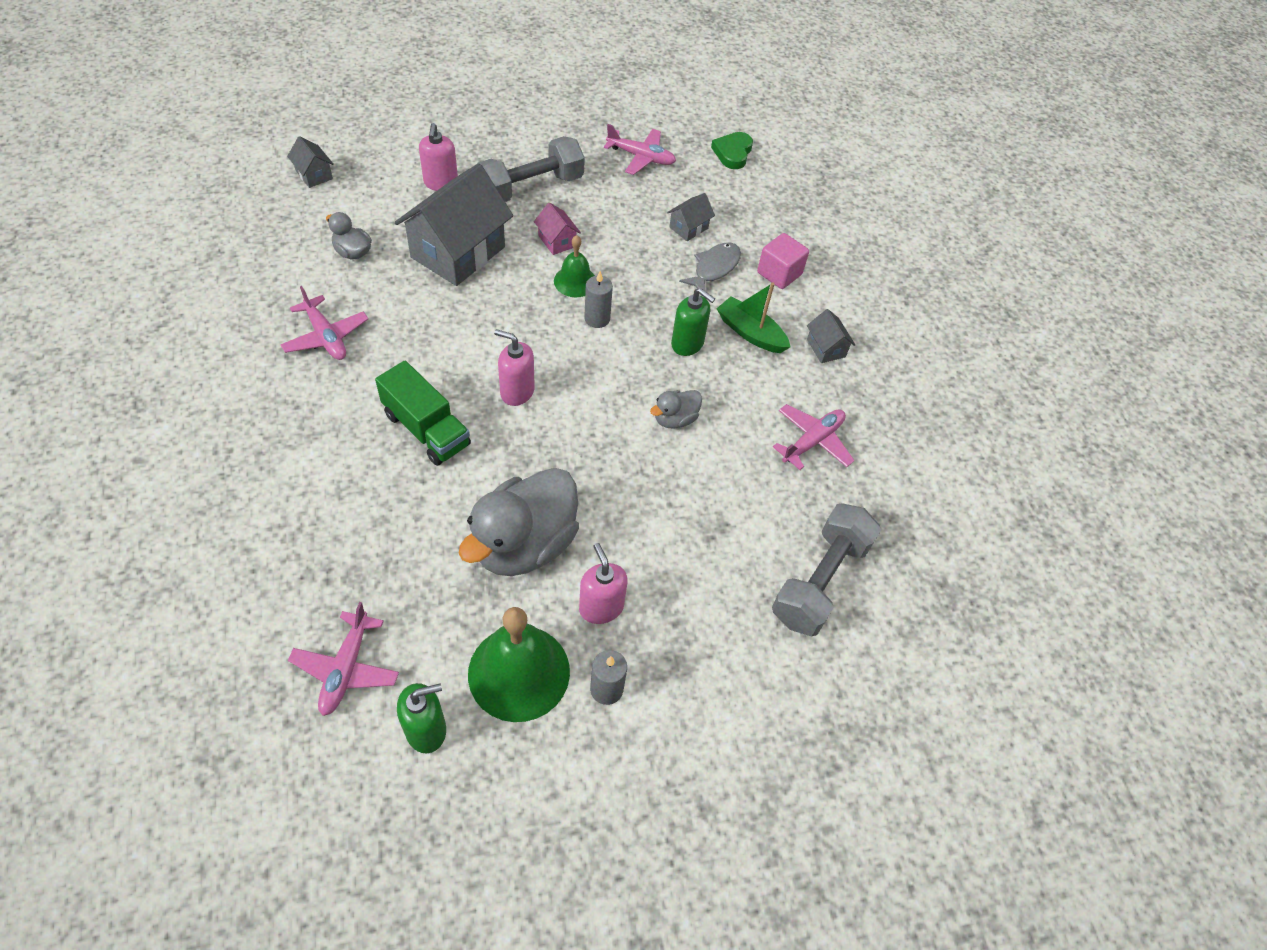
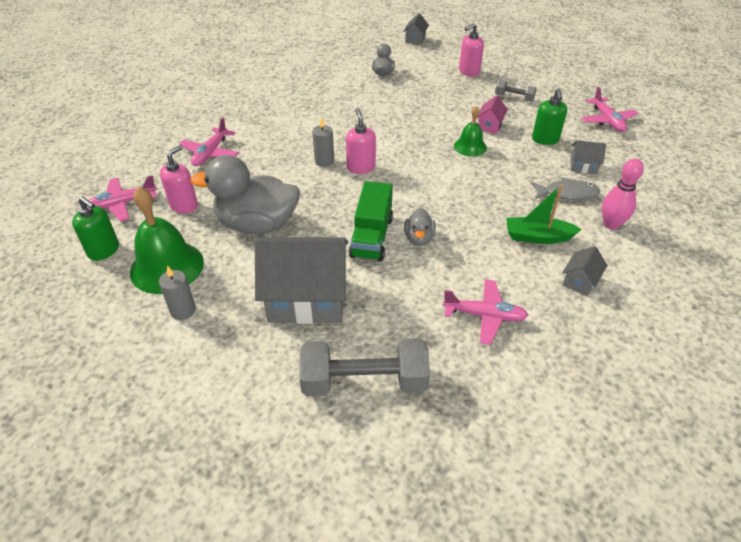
camera: 60 degrees right, 10 degrees down
(326, 336) = (319, 94): pink plane -> pink plane (210, 153)
(426, 429) = (298, 151): green truck -> green truck (371, 237)
(458, 252) = (430, 100): grey house -> grey house (307, 299)
(530, 187) = (514, 98): grey dumbbell -> grey dumbbell, size x0.50
(597, 319) = (454, 168): grey candle -> grey candle (324, 161)
(601, 607) = (241, 278): pink soap dispenser -> pink soap dispenser (184, 205)
(675, 419) = (419, 238): grey duck -> grey duck turned 105 degrees counterclockwise
(687, 344) = (487, 213): green soap dispenser -> green soap dispenser (545, 139)
(732, 153) = (680, 152): green heart -> none
(750, 333) = (537, 237): green boat -> green boat turned 90 degrees counterclockwise
(779, 273) = (611, 224): pink cube -> pink bowling pin

